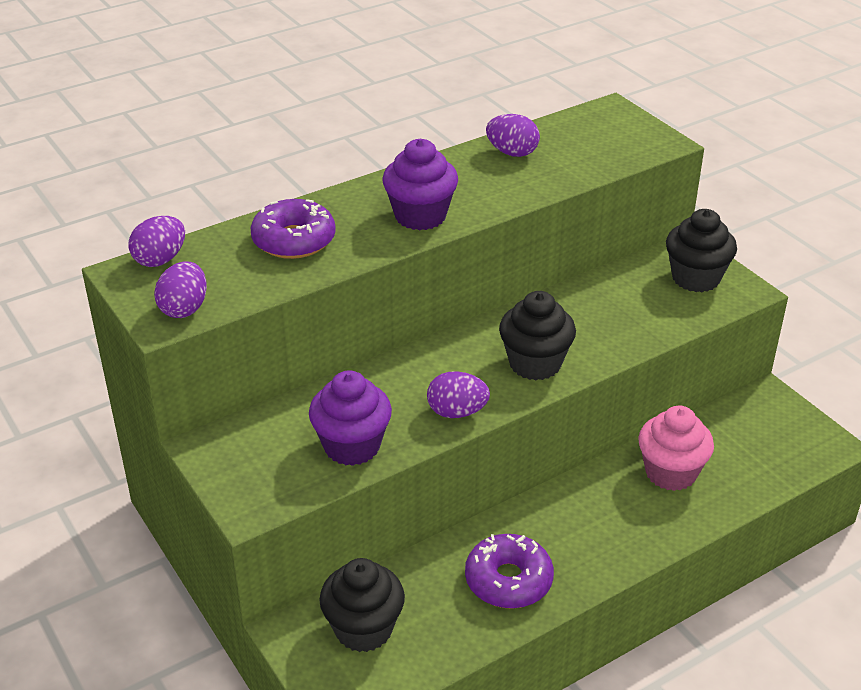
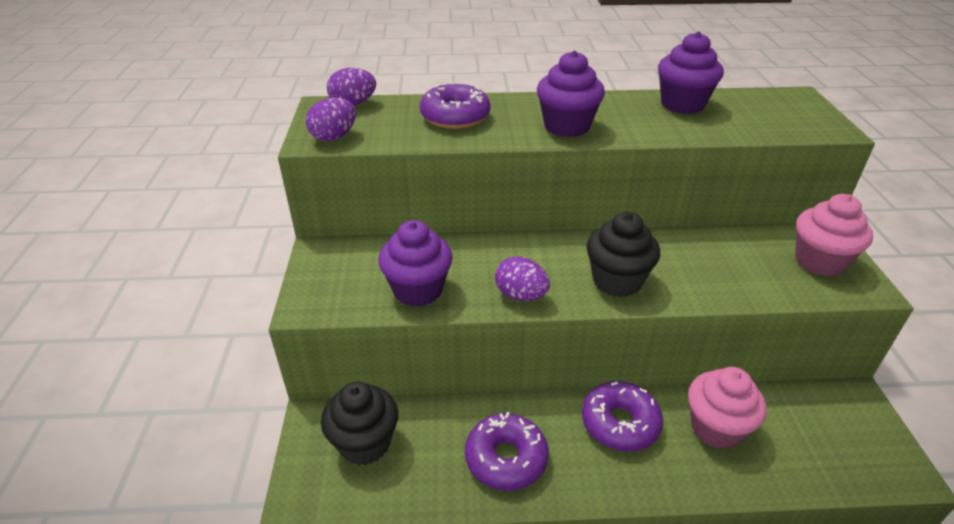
camera: 30 degrees right, 0 degrees up
(512, 153) = (682, 104): purple egg -> purple cupcake
(588, 504) = (620, 423): none -> purple donut
(695, 278) = (819, 261): black cupcake -> pink cupcake

